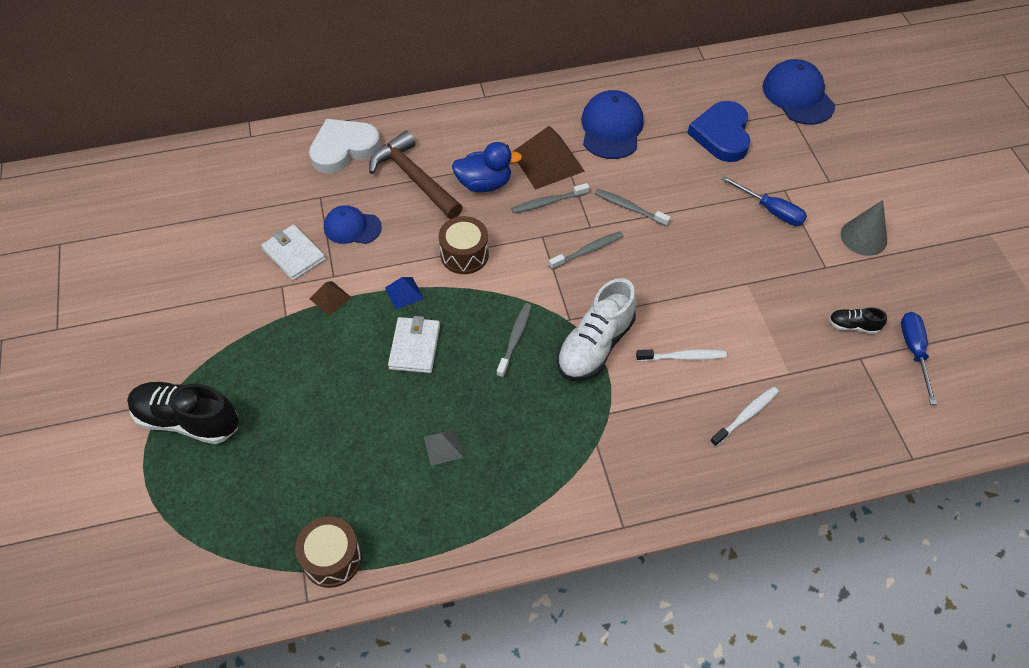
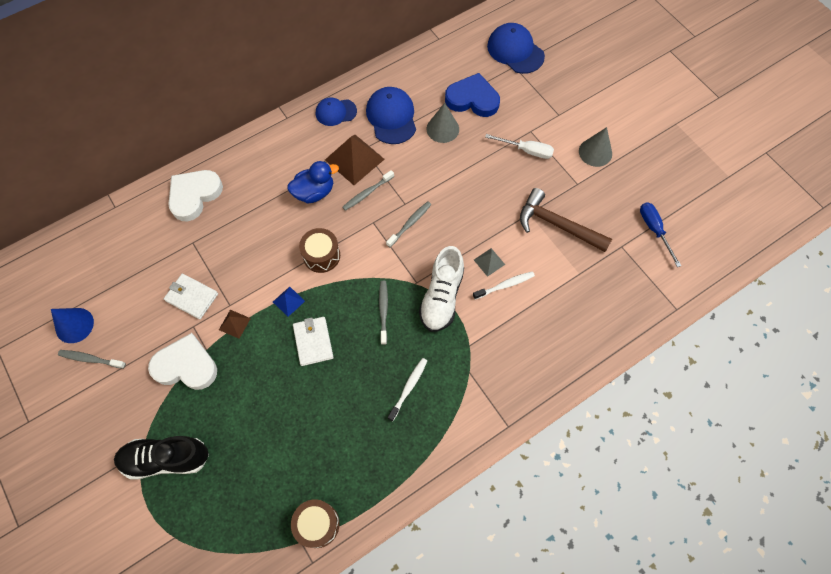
camera: 20 degrees left, 10 degrees up
(152, 244) = (74, 325): none -> blue cone
(255, 326) = (186, 365): none -> white heart
(352, 227) = (228, 260): blue cap -> blue cap (335, 112)
(414, 178) = (259, 204): brown hammer -> brown hammer (557, 225)
(443, 447) = (363, 412): grey pyramid -> grey pyramid (489, 262)
(629, 208) = (427, 179): grey toothbrush -> grey toothbrush (91, 359)
(671, 157) = (442, 129): none -> grey cone
(722, 135) = (472, 99): blue heart -> blue heart turned 120 degrees clockwise
(745, 416) = (561, 315): white toothbrush -> white toothbrush (408, 388)
(771, 210) = (526, 150): blue screwdriver -> white screwdriver
(853, 326) = (609, 223): black shoe -> none

